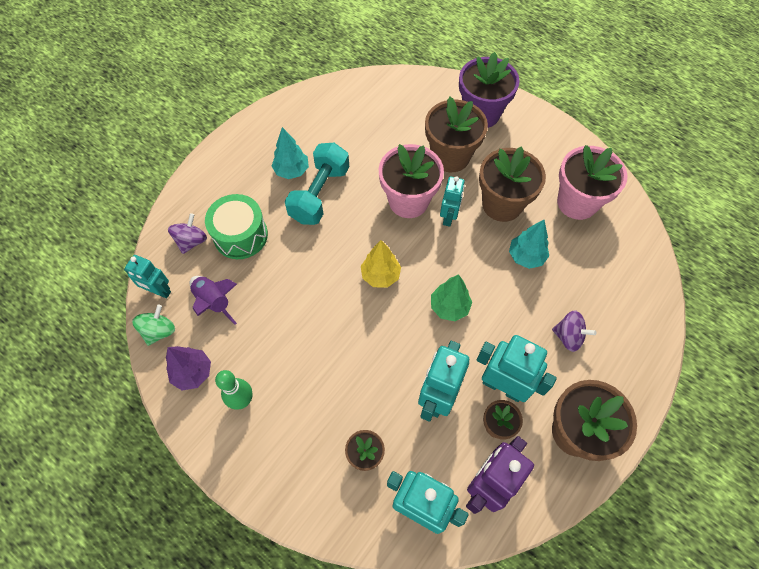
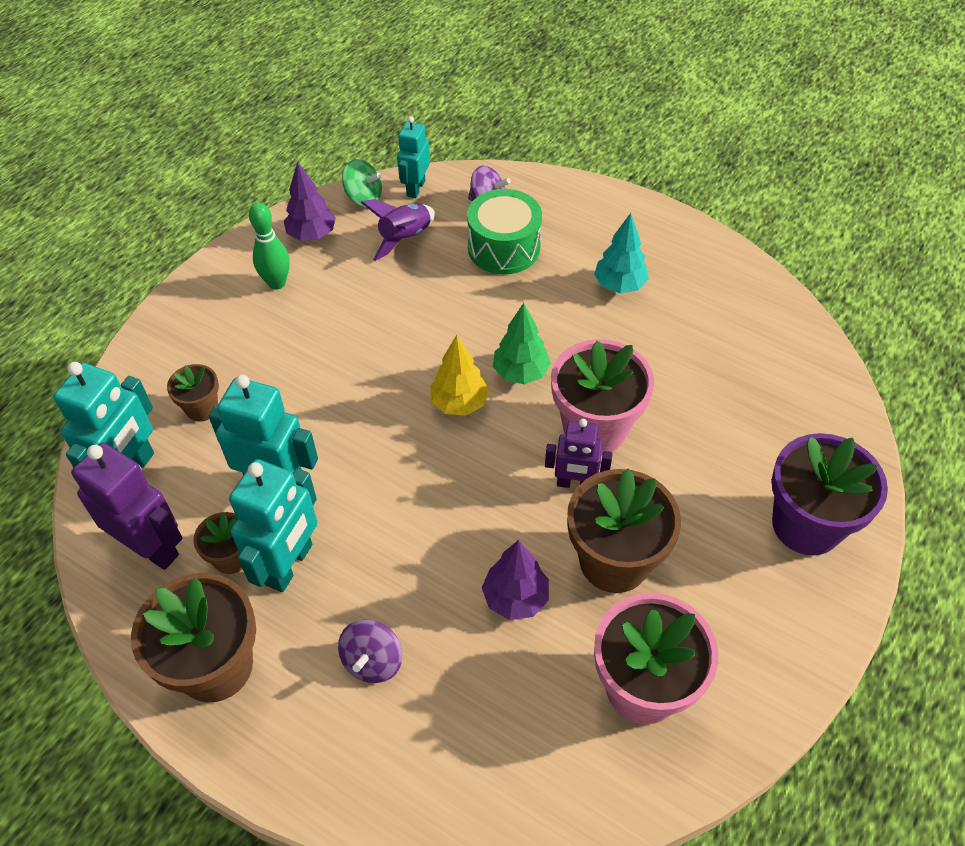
camera: 85 degrees right, 10 degrees down
(319, 194) = (585, 320): turquoise dumbbell -> none
(449, 217) = (575, 484): turquoise robot -> purple robot
(449, 307) = (414, 491): green tree -> green tree (520, 372)
(450, 156) = (696, 481): brown flower pot -> none
(526, 256) = (515, 598): turquoise tree -> purple tree

